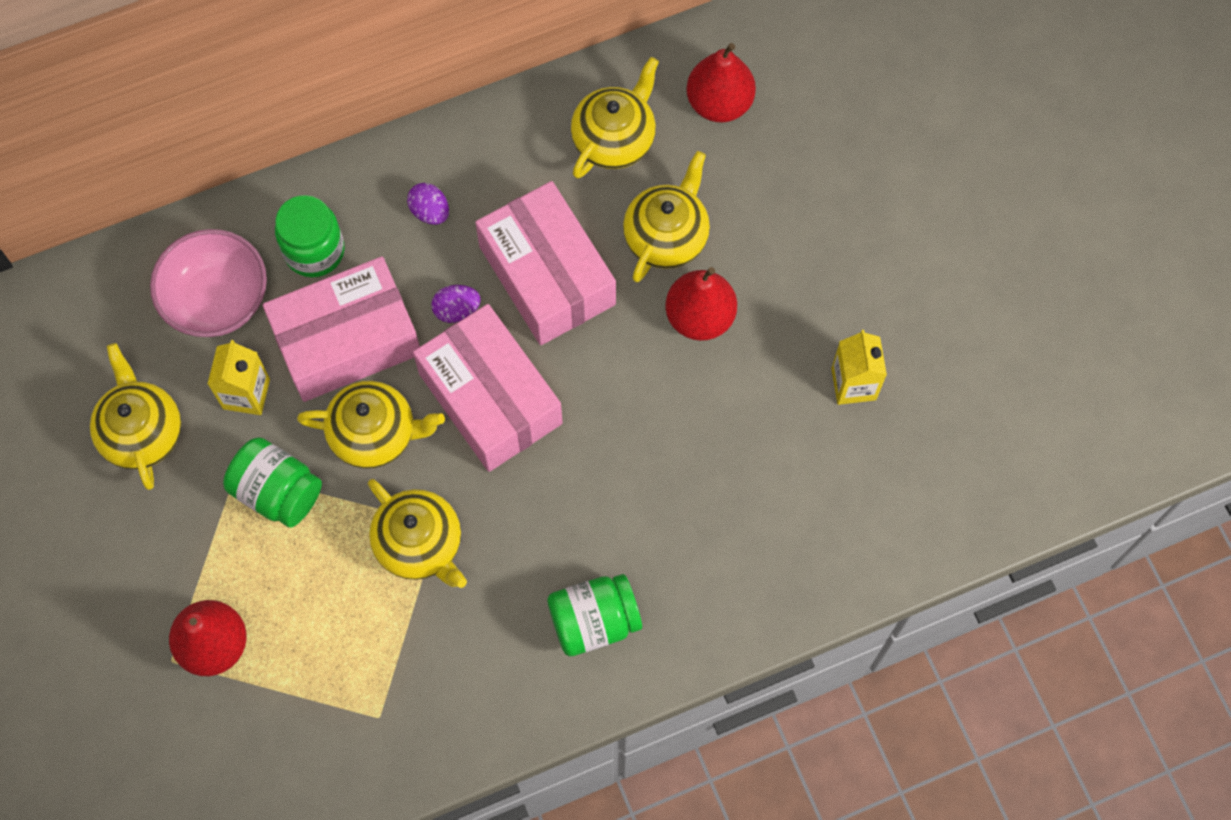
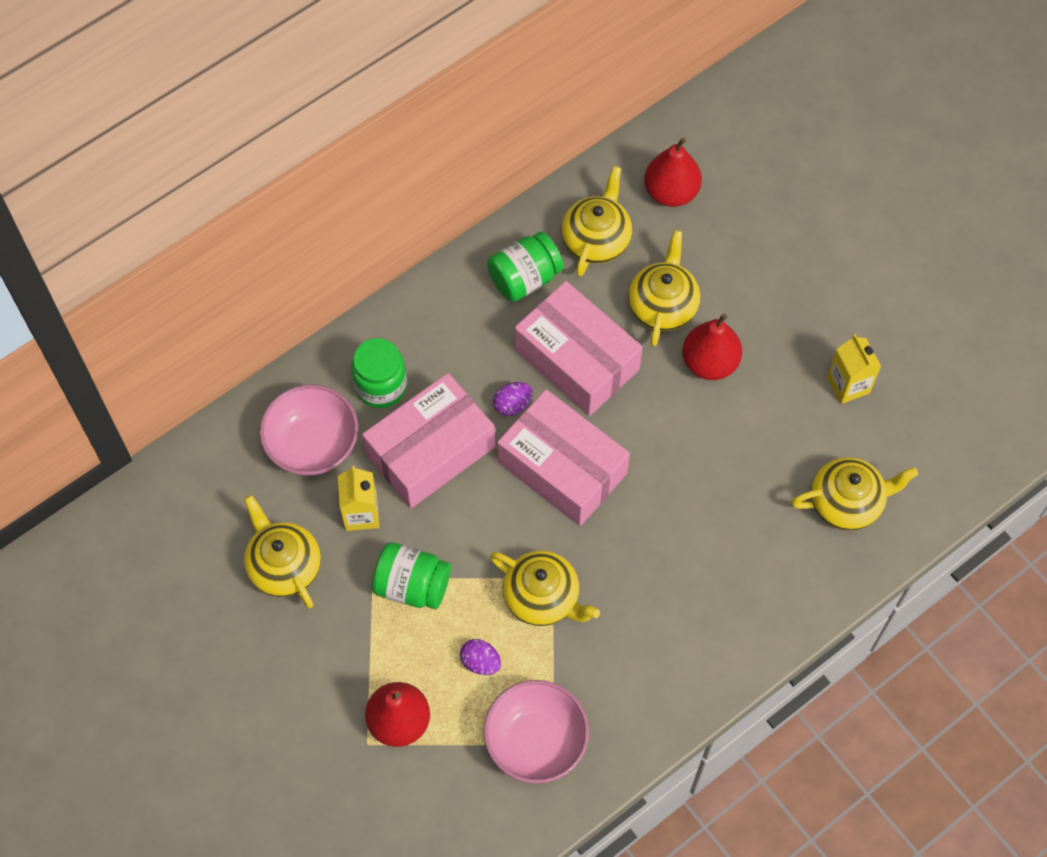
camera: 15 degrees left, 5 degrees down
(360, 709) = (536, 741): none -> pink bowl
(375, 434) = (477, 519): yellow teapot -> yellow teapot (847, 502)
(430, 211) = (465, 332): purple egg -> purple egg (480, 662)
(594, 621) = (703, 622): green jar -> green jar (524, 278)

